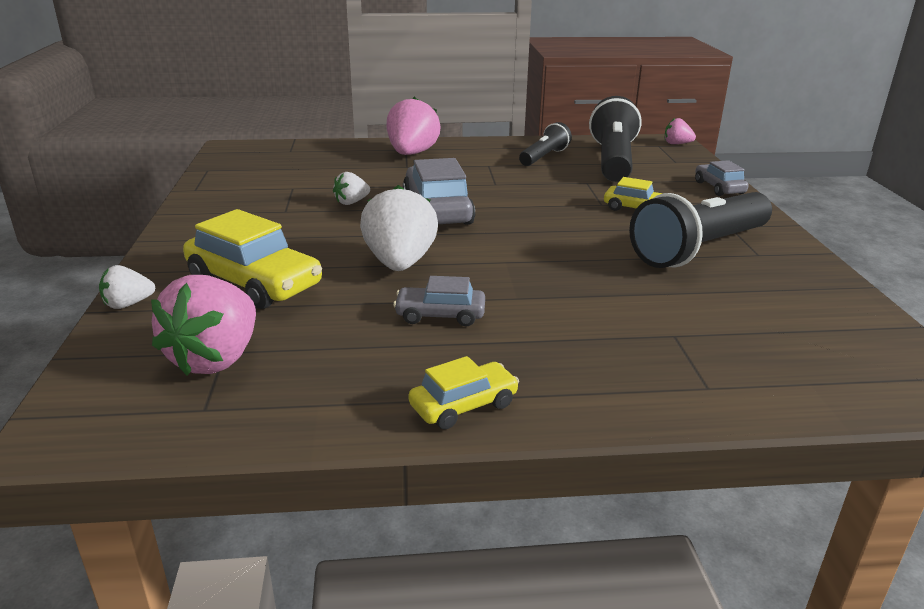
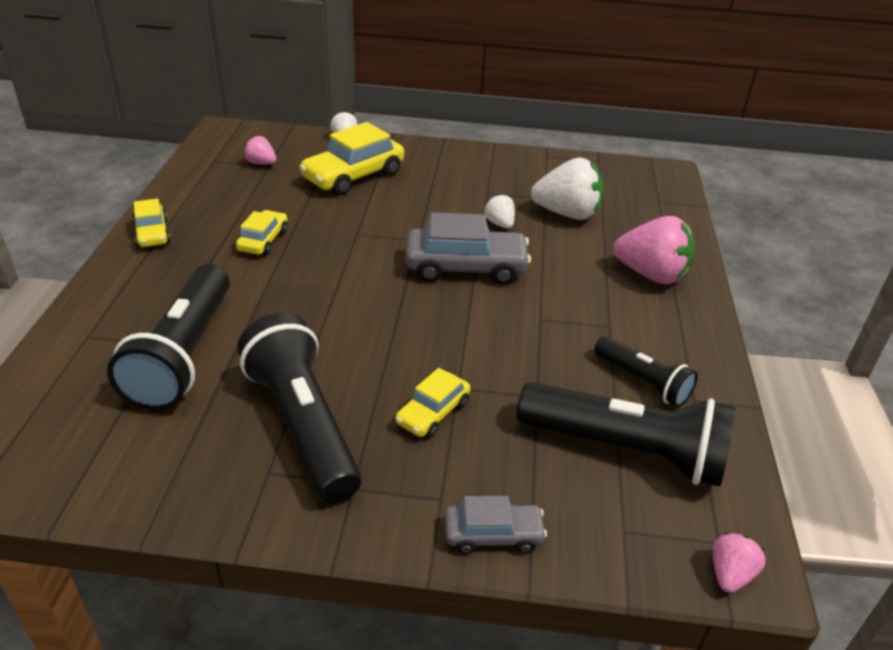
camera: 100 degrees right, 10 degrees up
(216, 359) = (261, 163): pink strawberry -> pink strawberry, size x0.50
(400, 263) = (357, 234): white strawberry -> white strawberry (567, 213)
(440, 315) = (263, 240): grey car -> yellow car
(677, 318) = (183, 355): none -> black flashlight

